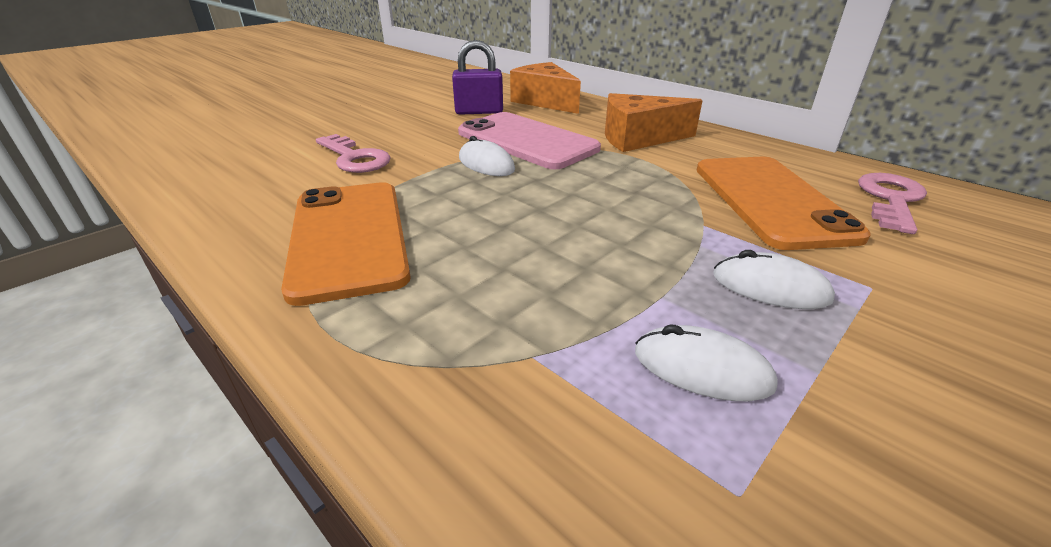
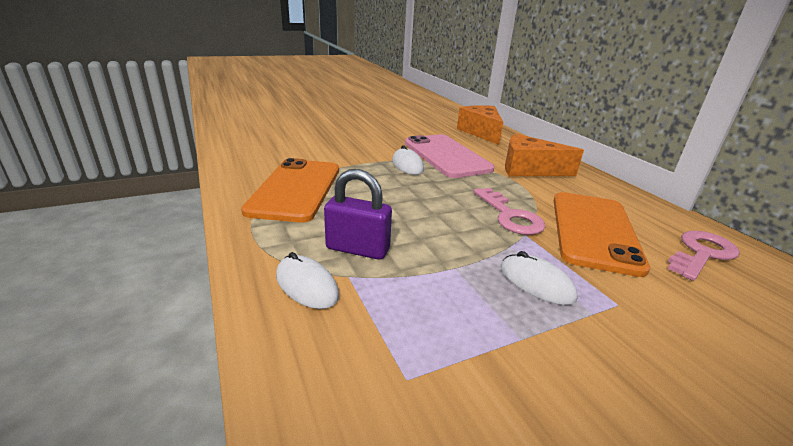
camera: 20 degrees right, 5 degrees down
(354, 158) = (331, 146): pink key -> pink key (510, 216)
(479, 112) = (429, 132): purple padlock -> purple padlock (358, 249)
(702, 368) = (443, 312): white mouse -> white mouse (307, 285)

